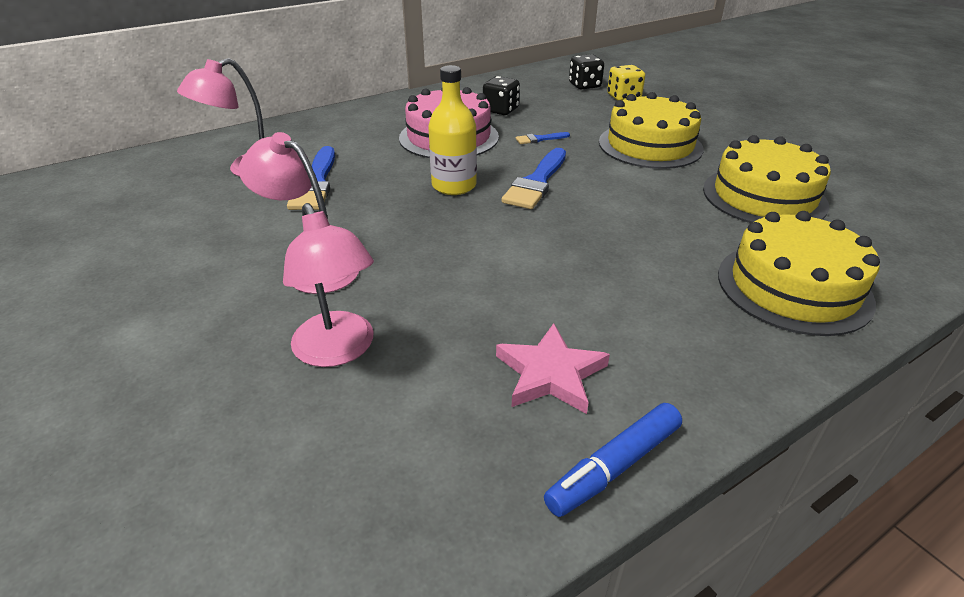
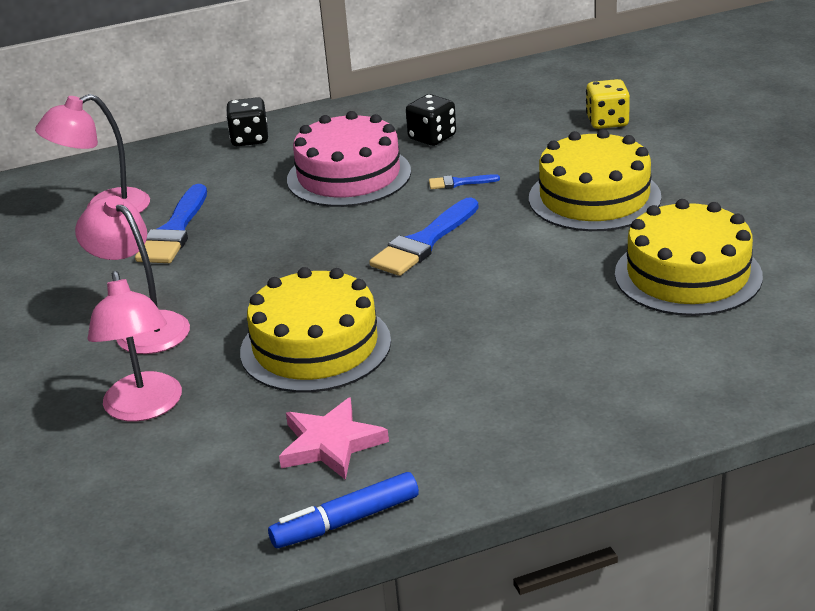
camera: 15 degrees right, 5 degrees down
(454, 186) = (326, 242): yellow bottle -> none
(584, 85) = (565, 100): black dice -> black dice (250, 139)
(793, 287) = (636, 382): yellow cake -> yellow cake (315, 346)

